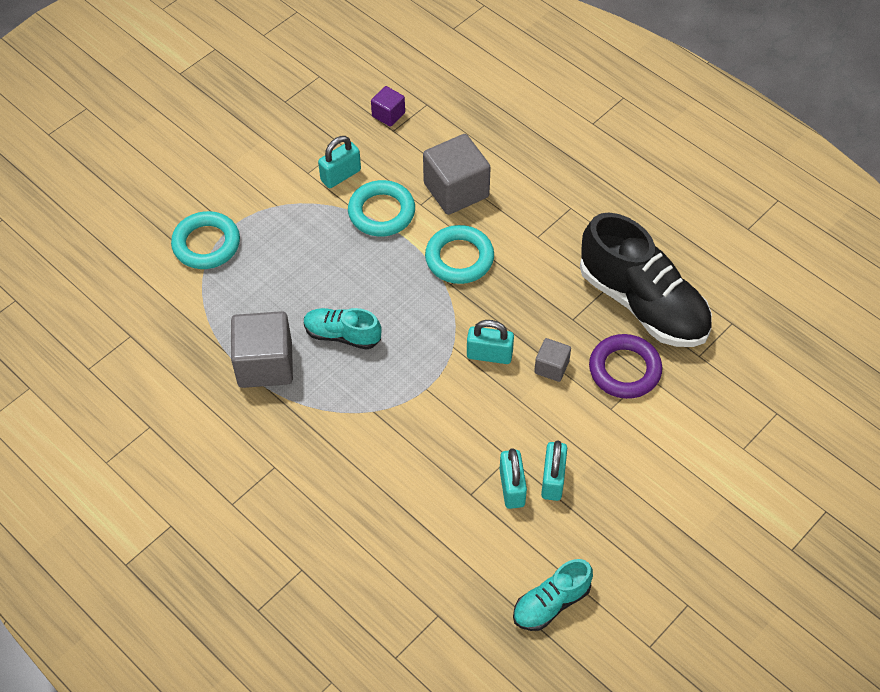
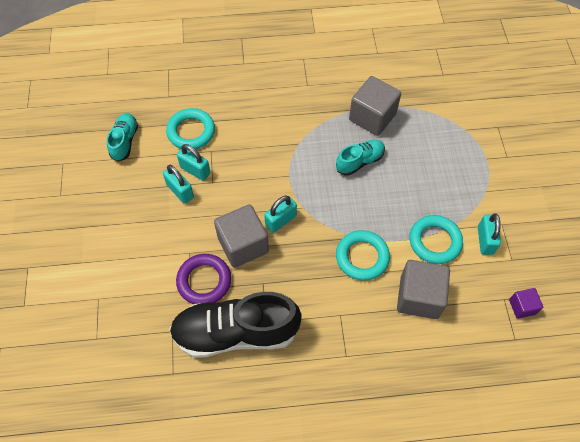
camera: 130 degrees right, 5 degrees up
(206, 244) = (482, 140): turquoise ring -> turquoise ring (191, 131)
(551, 367) = (243, 245): grey cube -> grey cube, size x1.94

